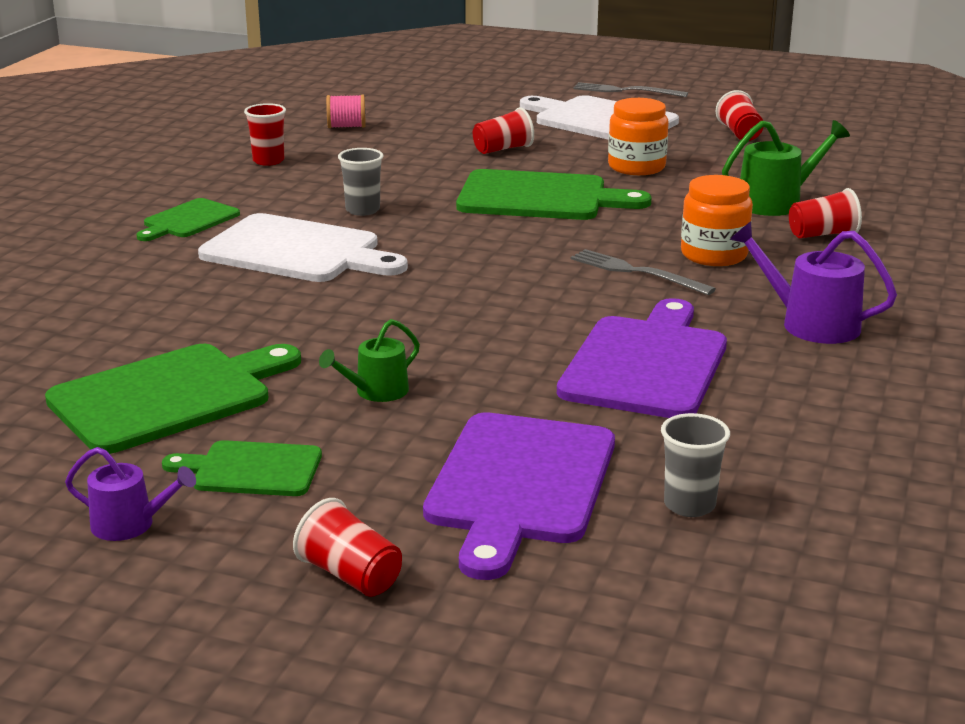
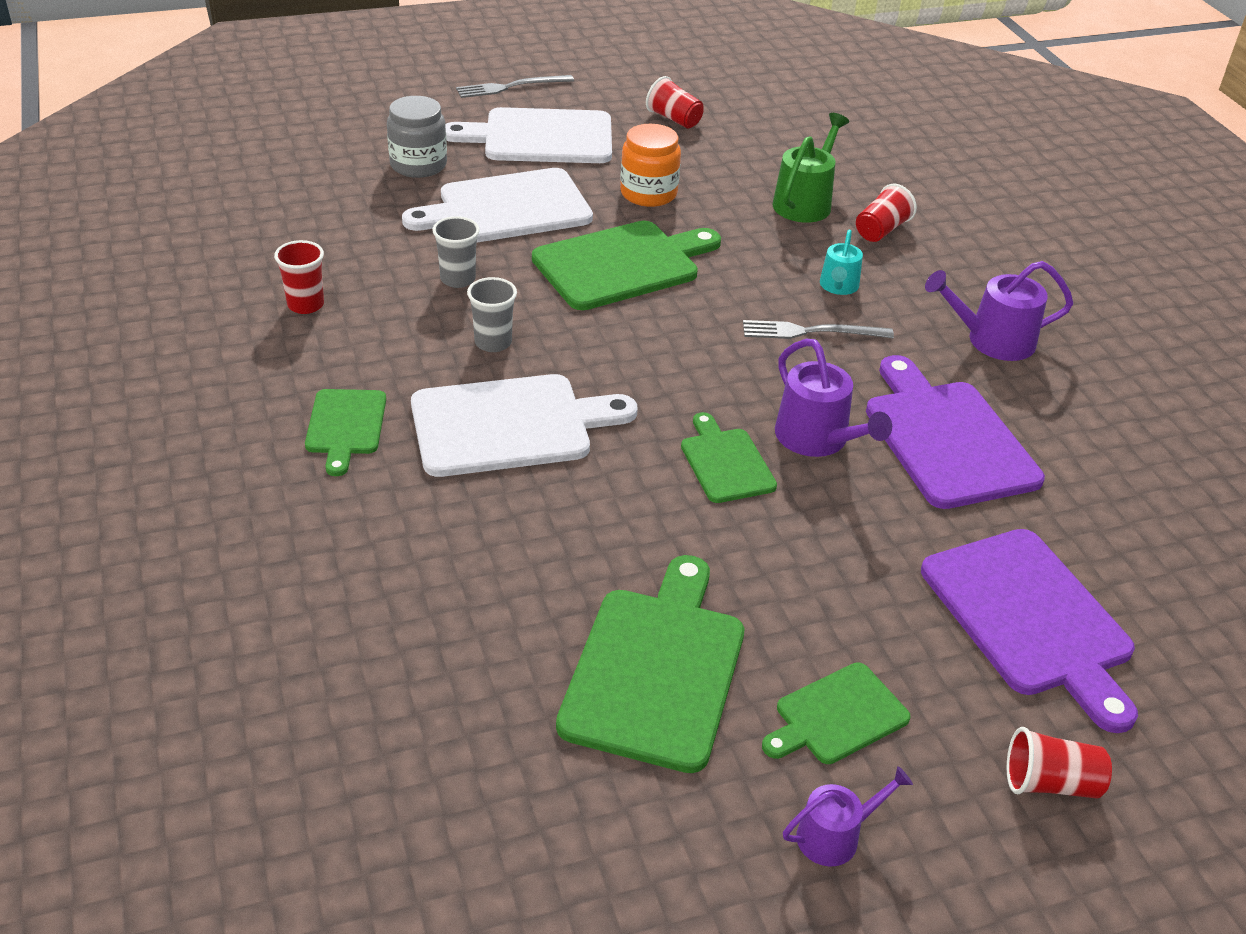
camera: 40 degrees left, 15 degrees up
(346, 127) = (316, 224): pink spool -> none
(376, 392) = (807, 572): green watering can -> none
(423, 317) = (725, 462): none -> green cutting board
(475, 115) = (418, 165): none -> grey jar
(503, 149) = (507, 208): red cup -> white cutting board
(525, 328) = (817, 439): none -> purple watering can
(689, 505) = (1148, 576): grey cup -> grey cup (458, 279)
(714, 255) = (838, 286): orange jar -> turquoise watering can

